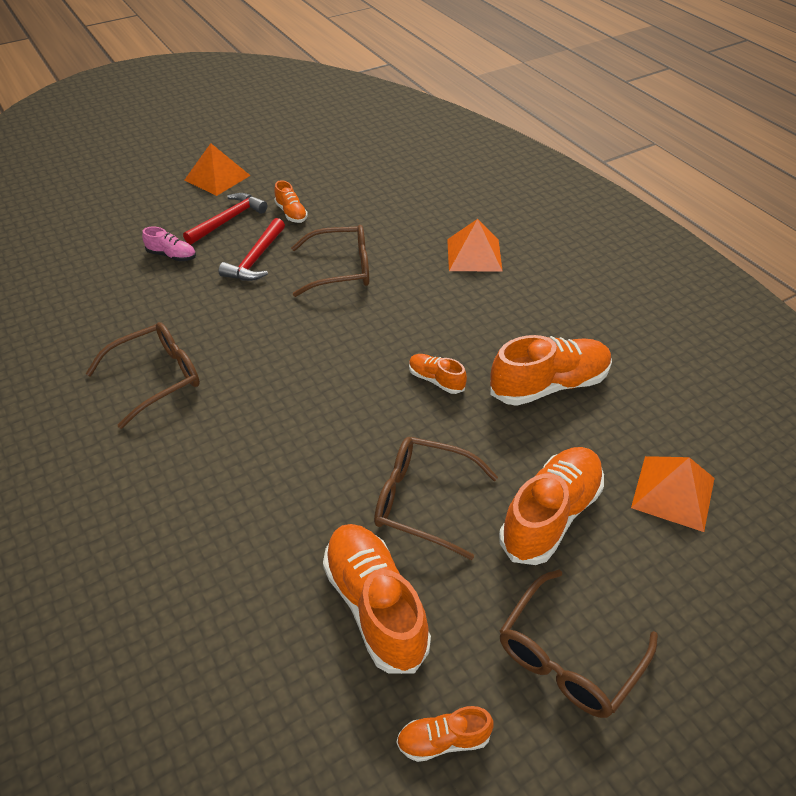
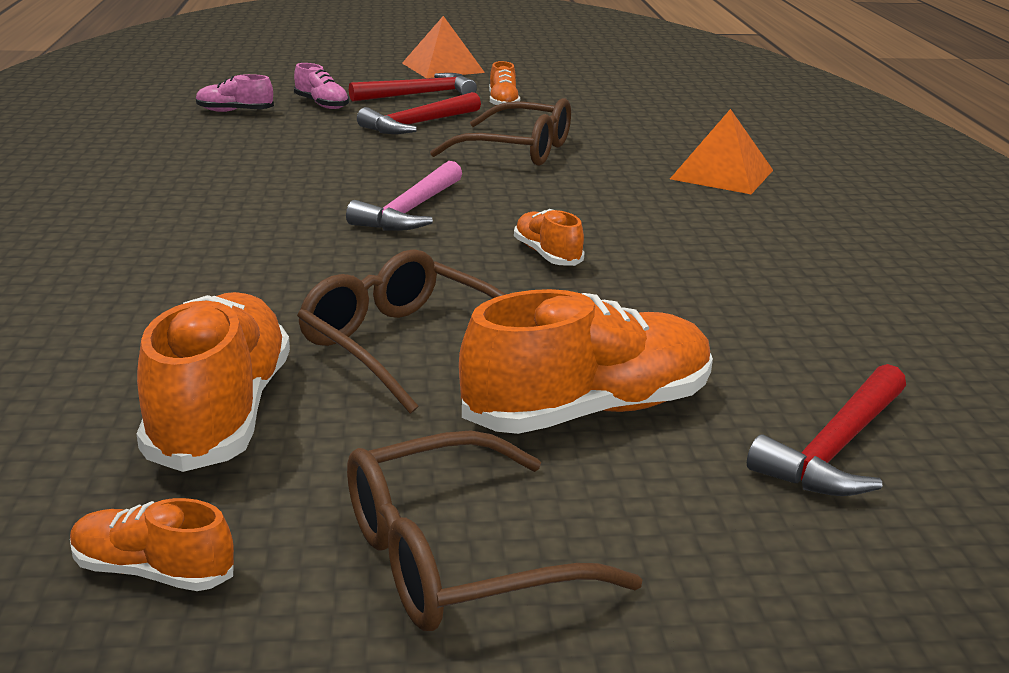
camera: 25 degrees right, 20 degrees down
(118, 286) = (235, 111): none -> pink shoe
(156, 378) = (190, 176): brown glasses -> none
(327, 364) = (411, 211): none -> pink hammer
(549, 385) = (720, 297): orange shoe -> none
(673, 492) = (836, 448): orange pyramid -> red hammer

